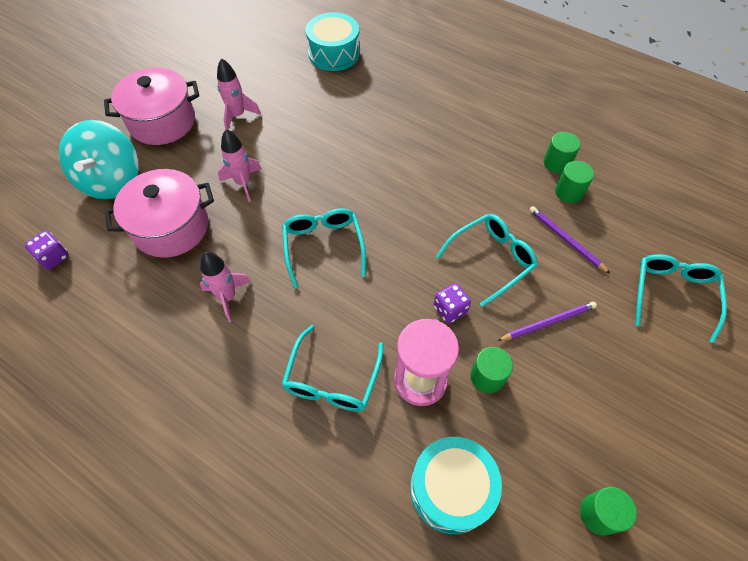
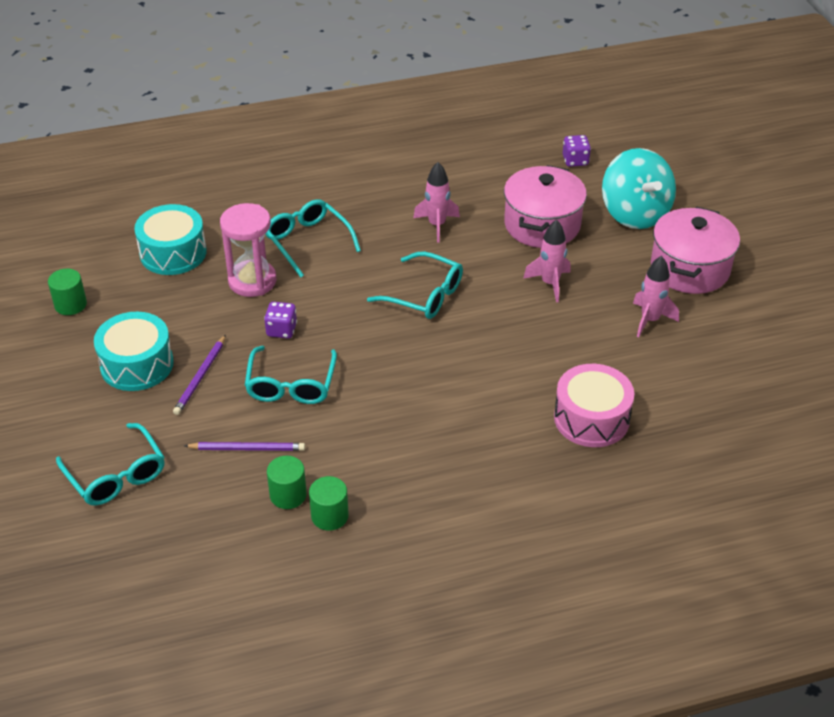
camera: 130 degrees right, 15 degrees down
(112, 180) = (635, 213): turquoise spinning top -> turquoise spinning top turned 150 degrees counterclockwise
(334, 53) = (690, 445): turquoise drum -> turquoise drum (137, 364)
(355, 98) = (591, 418): none -> pink drum
(487, 377) = (210, 315): green cylinder -> none

